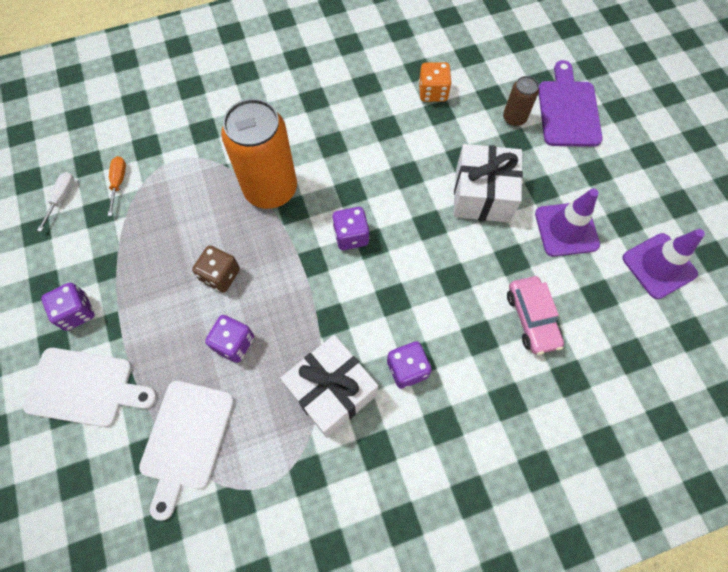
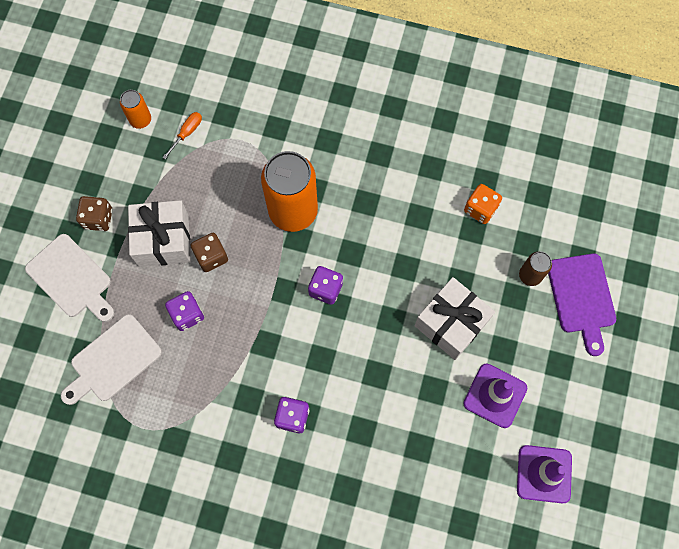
camera: 35 degrees right, 5 degrees up
(62, 198) = (140, 120): white screwdriver -> orange can
(77, 312) = (98, 218): purple dice -> brown dice
(331, 391) = (229, 395): white gift -> white gift (163, 240)
(532, 318) = (411, 444): pink car -> none
(568, 110) = (582, 297): purple cutting board -> purple cutting board turned 135 degrees clockwise

